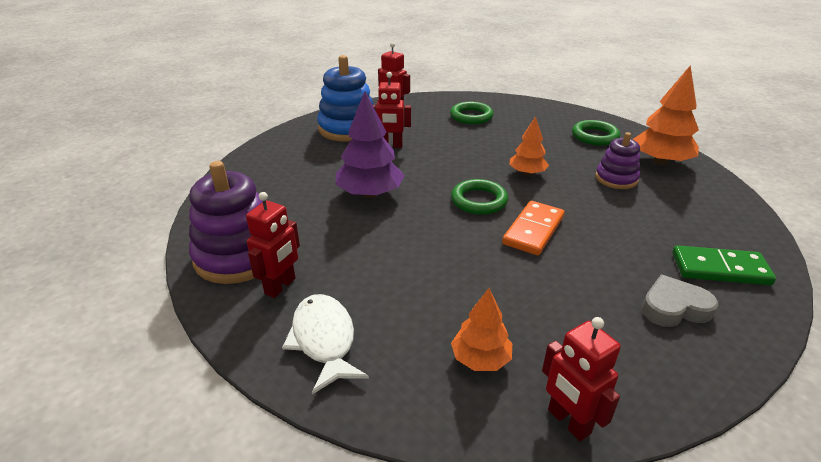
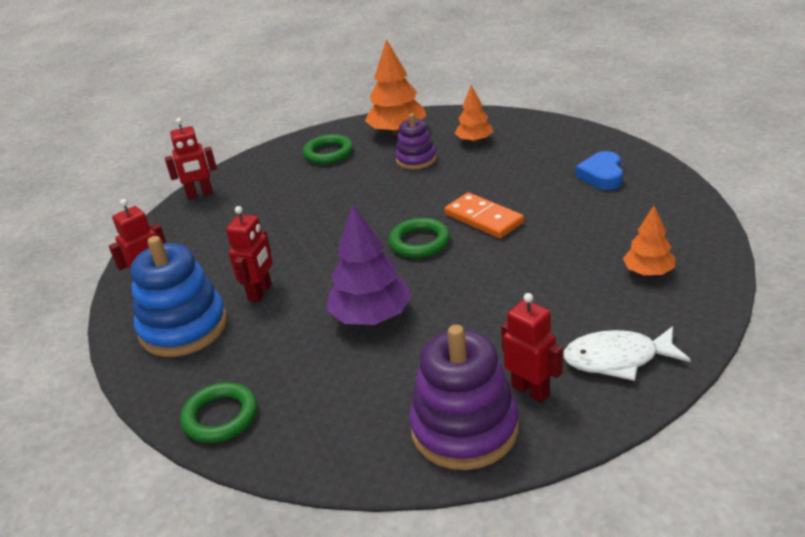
camera: 70 degrees left, 0 degrees up
(471, 116) = (224, 222): green ring -> green ring (220, 417)
(527, 173) = (380, 205): orange tree -> orange tree (474, 140)
(568, 421) = (710, 242): red robot -> red robot (200, 194)
(674, 307) = (602, 175): grey heart -> blue heart
(720, 269) = (561, 146): green domino -> none

